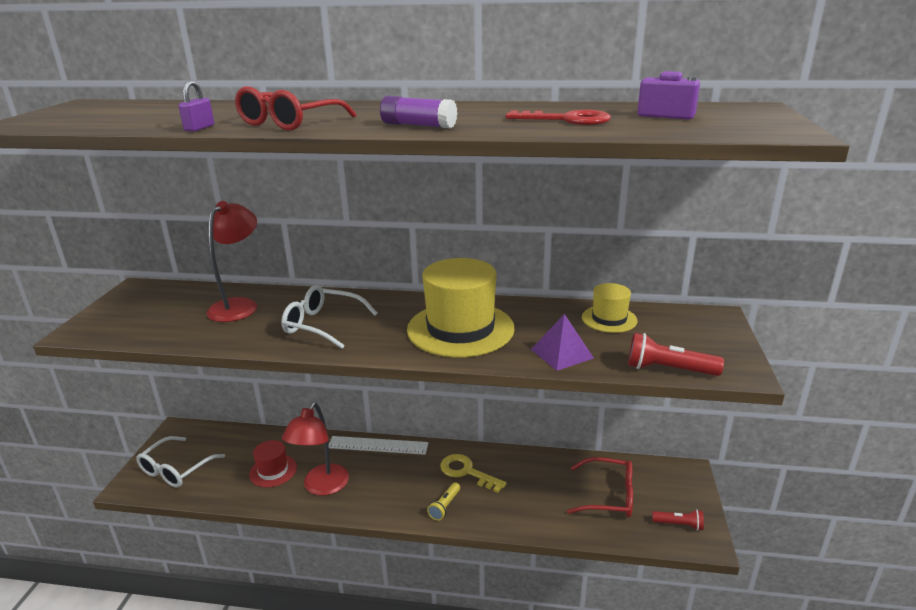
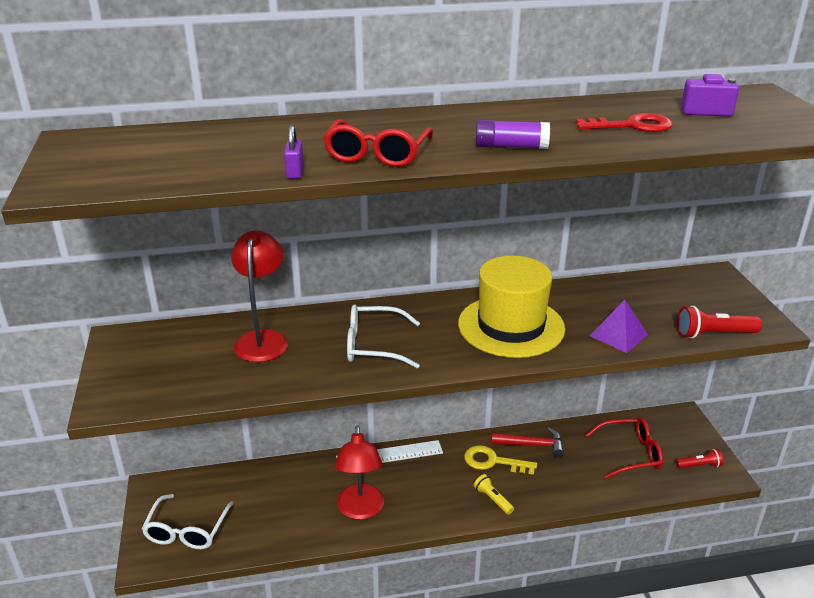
camera: 20 degrees left, 5 degrees up
(273, 471) = (297, 506): red hat -> none
(445, 506) = (492, 499): yellow flashlight -> yellow flashlight turned 135 degrees clockwise
(513, 465) = (532, 445): none -> red hammer
(609, 319) = (633, 292): yellow hat -> none

